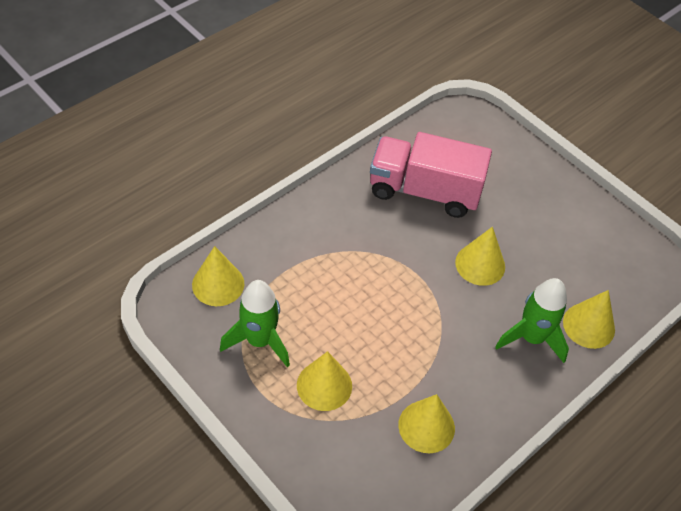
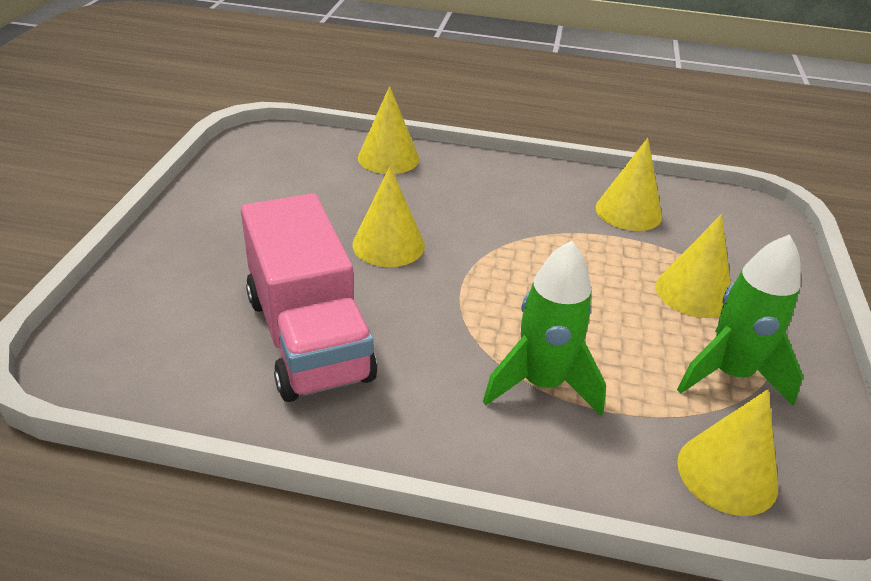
camera: 125 degrees left, 15 degrees down
(531, 338) = (447, 184): green rocket -> green rocket (542, 384)

